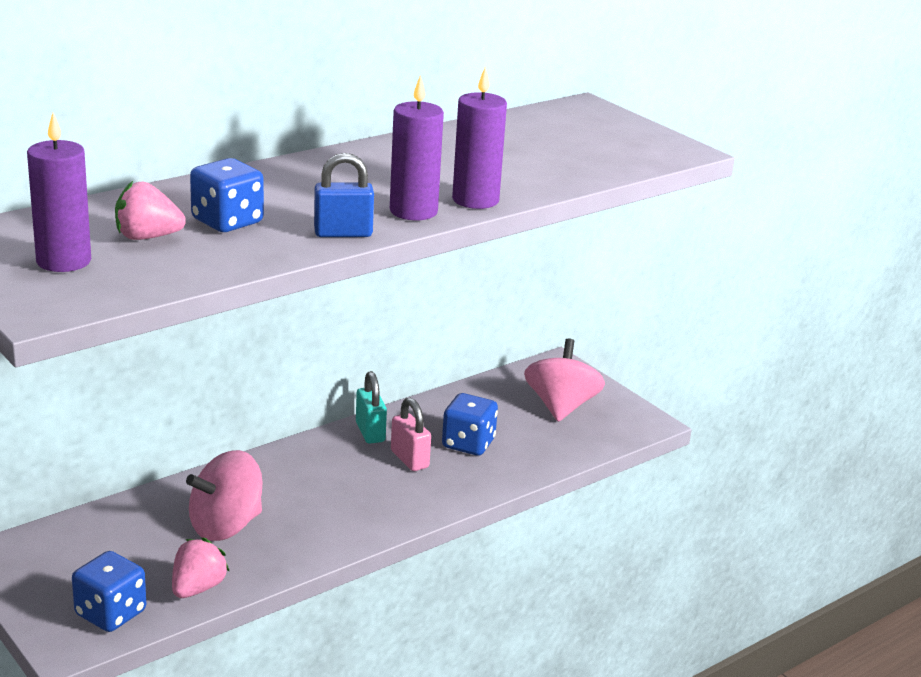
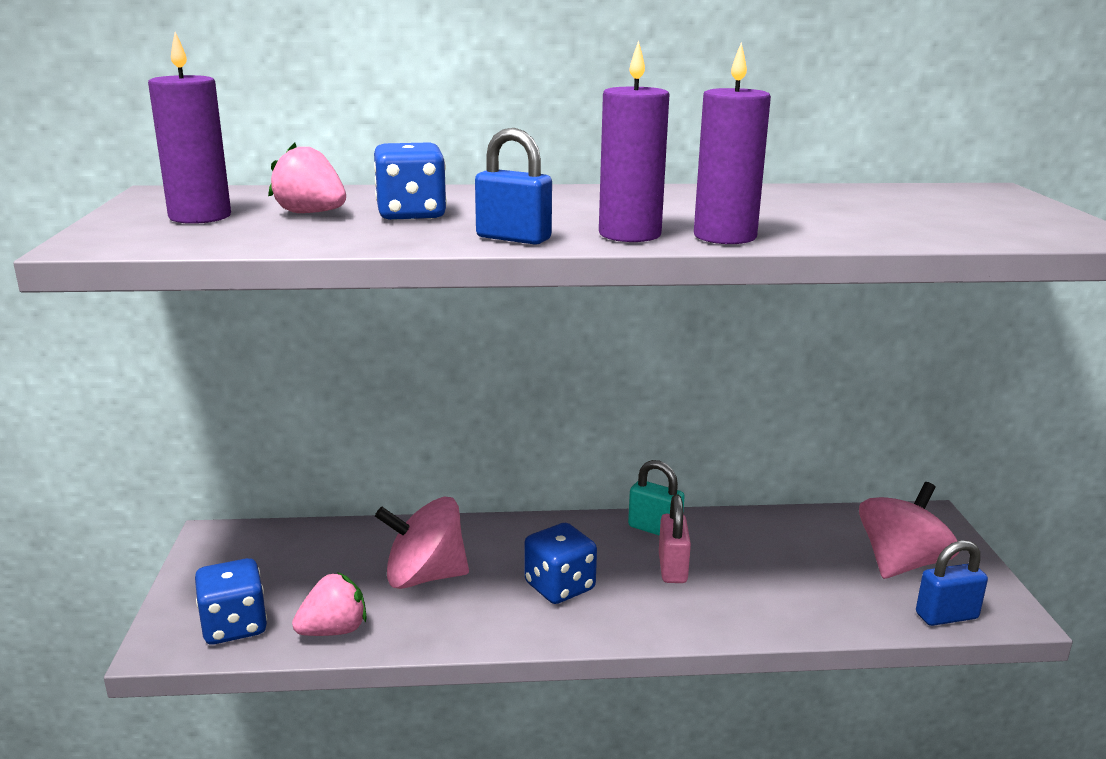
camera: 35 degrees right, 5 degrees down
(370, 432) = (654, 529): turquoise padlock -> turquoise padlock turned 75 degrees counterclockwise
(468, 444) = (753, 572): blue dice -> blue dice (559, 587)
(611, 436) = (946, 616): none -> blue padlock

